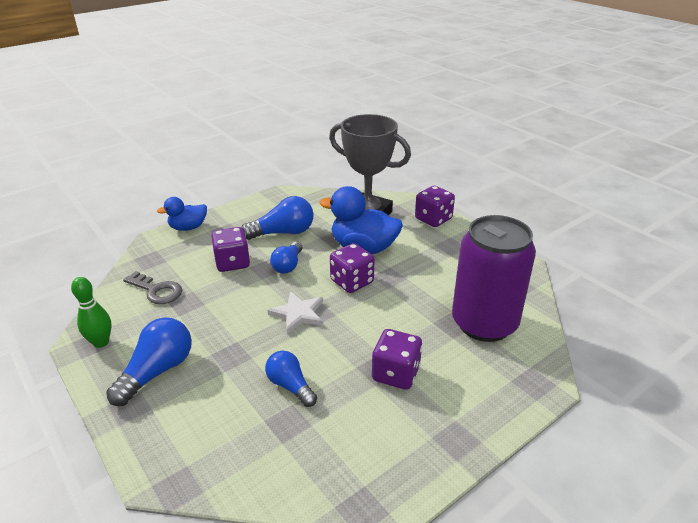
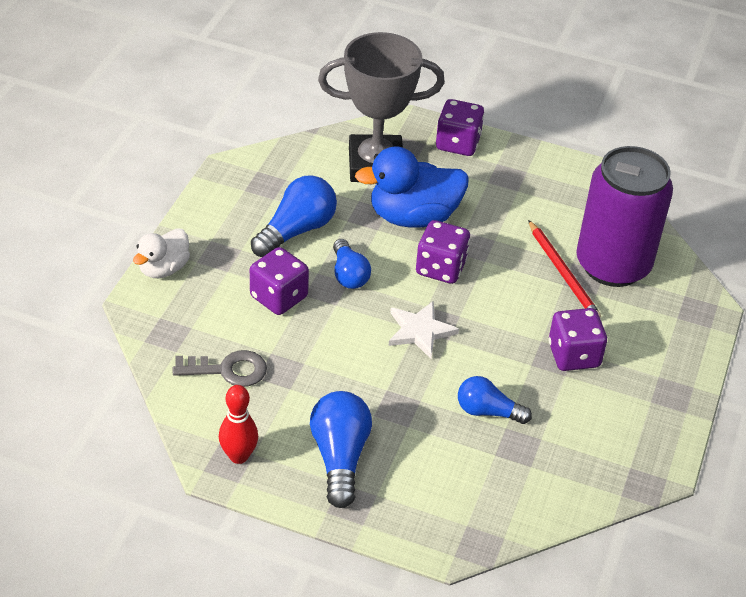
camera: 35 degrees left, 10 degrees up
(101, 342) = (239, 456): green bowling pin -> red bowling pin
(188, 227) = (163, 268): blue duck -> white duck
(439, 315) = (563, 273): none -> red pencil

